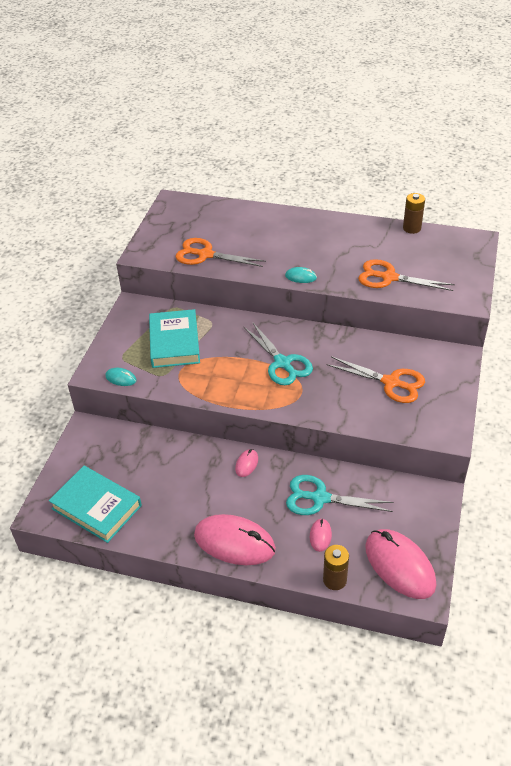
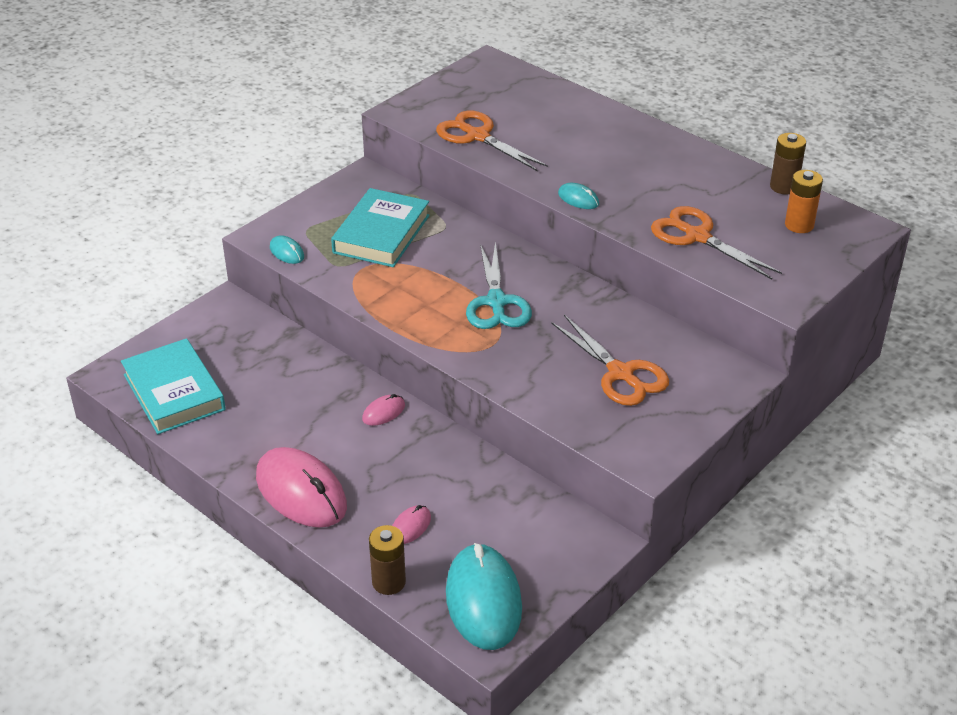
camera: 25 degrees right, 5 degrees down
(320, 498) = (444, 485): turquoise scissors -> none
(399, 565) = (483, 600): pink mouse -> turquoise mouse
(439, 250) = (799, 225): none -> orange battery

